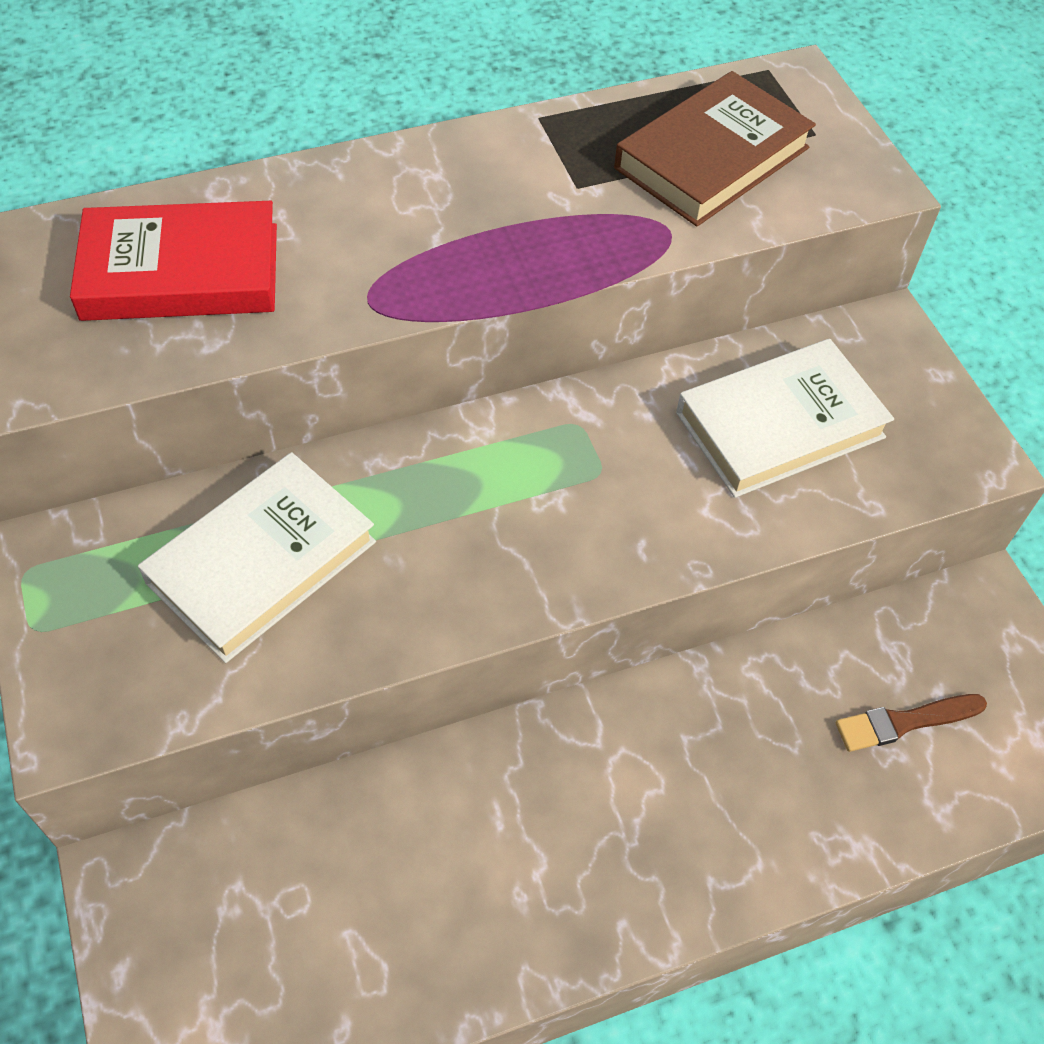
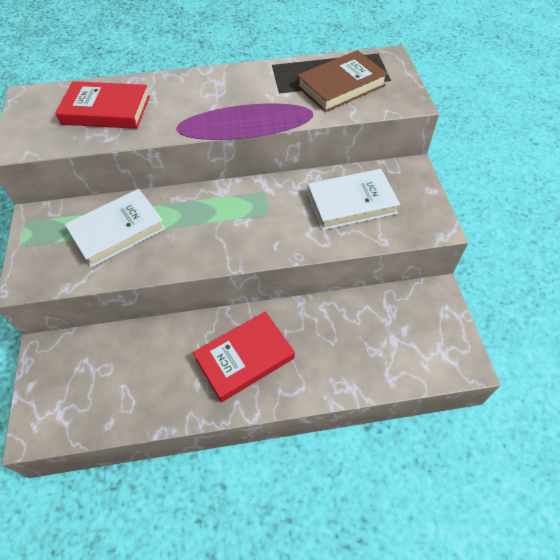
camera: 15 degrees right, 0 degrees up
(612, 817) = (245, 358): none -> red book
(904, 722) = (385, 339): brown brush -> none

